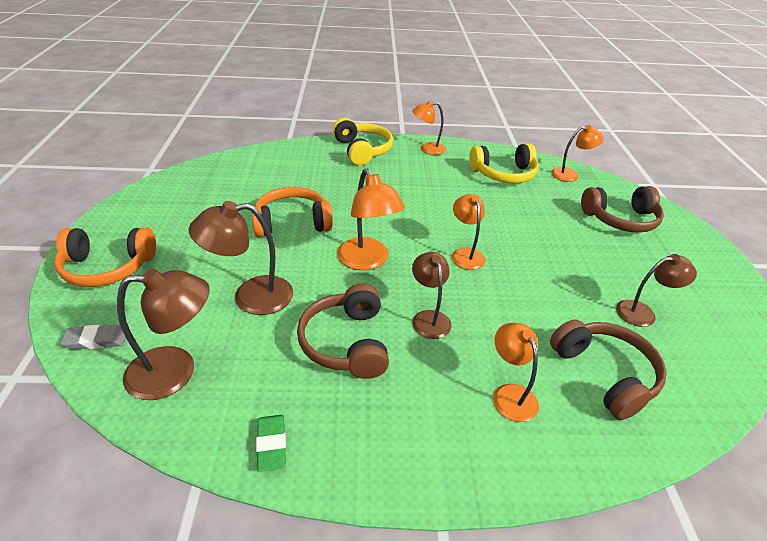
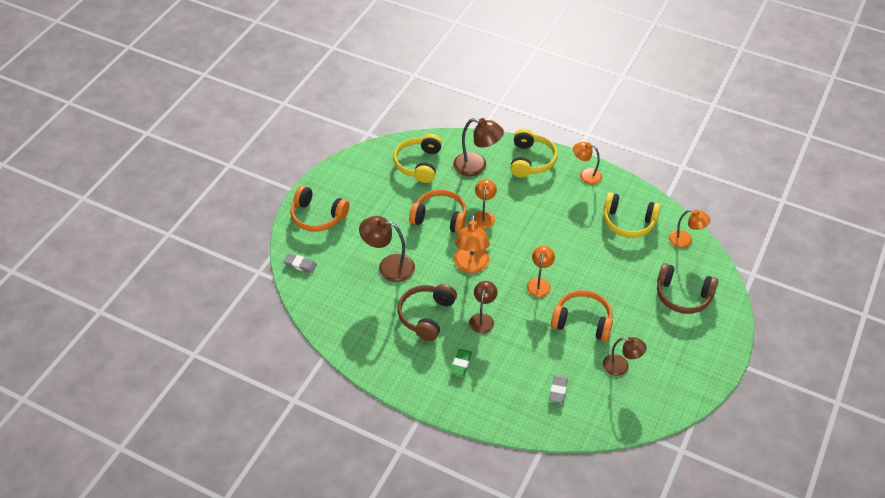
camera: 30 degrees right, 10 degrees up
(175, 371) = (332, 298): brown lamp -> brown lamp (477, 166)
(233, 180) = (419, 164): none -> yellow headphones
(271, 444) = (362, 353): green eraser -> green eraser (461, 364)
(510, 394) = (495, 378): orange lamp -> orange lamp (484, 216)
(551, 278) = (582, 321): none -> orange headphones
(604, 374) = (558, 390): brown headphones -> grey eraser

